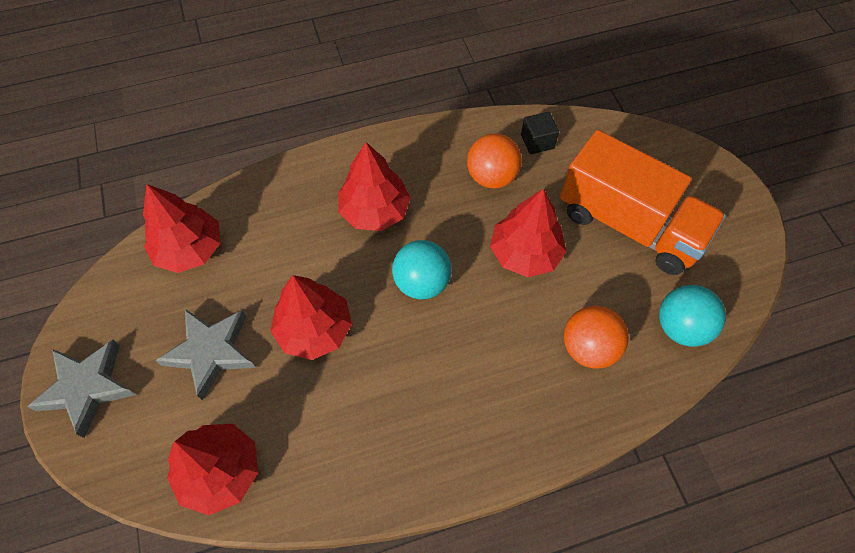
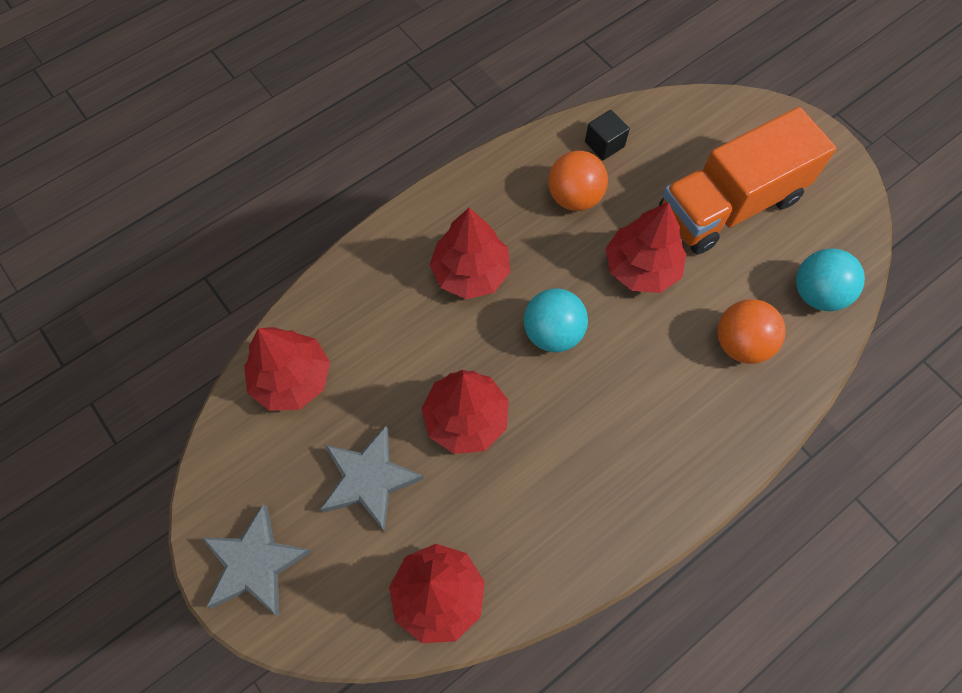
camera: 20 degrees left, 5 degrees up
(629, 225) = (729, 205): orange truck -> orange truck turned 135 degrees clockwise

